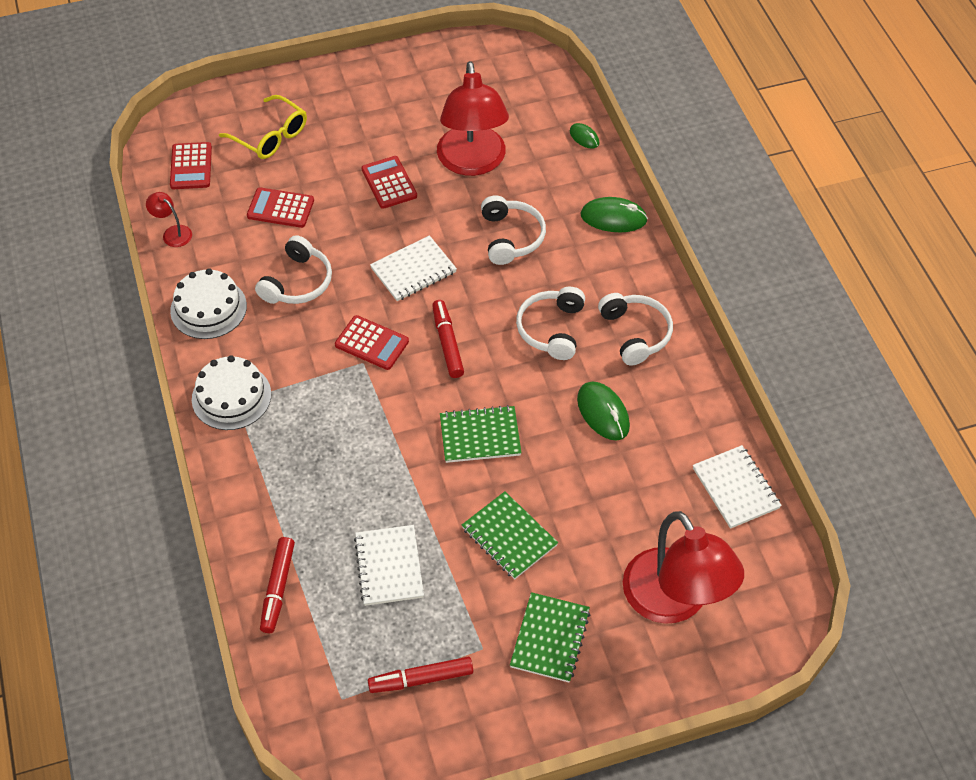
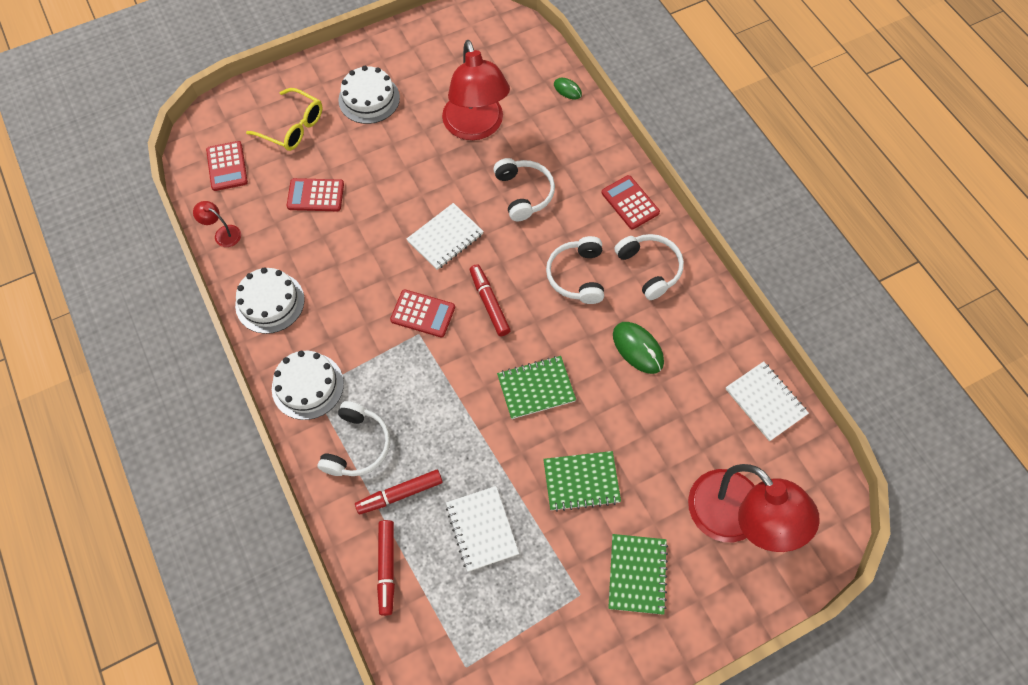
camera: 10 degrees left, 10 degrees up
(298, 282) = (345, 265): white headphones -> white headphones (357, 446)
(360, 118) = (369, 99): none -> white cake
(389, 183) = (407, 157): red calculator -> red calculator (630, 203)
(421, 679) = (532, 634): red marker -> red marker (400, 494)
(509, 537) = (581, 482): green notebook -> green notebook turned 45 degrees counterclockwise
(613, 218) = (608, 162): green mouse -> none

